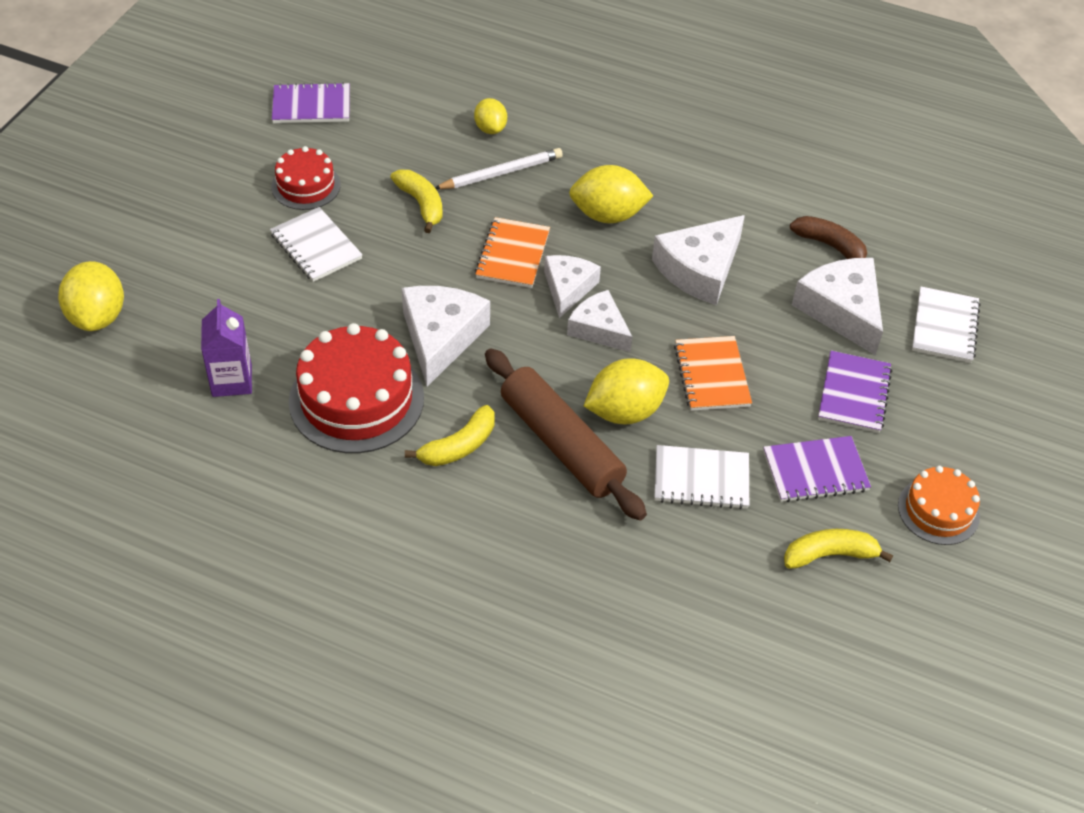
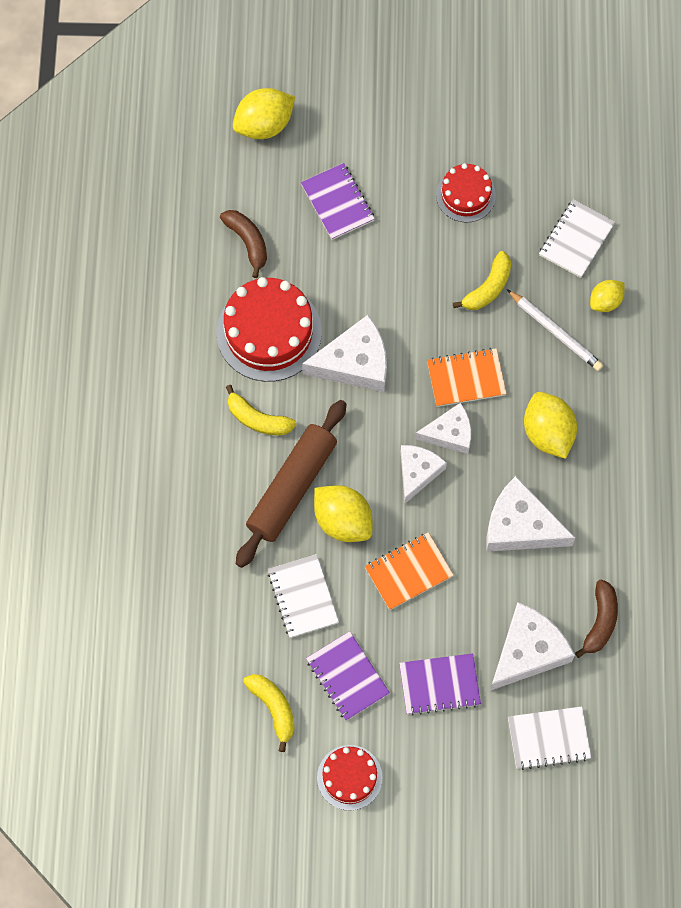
camera: 70 degrees right, 20 degrees up
(232, 380) = (248, 242): purple carton -> brown banana
(311, 106) = (560, 154): purple notebook -> purple notebook (337, 203)
(316, 247) = (404, 234): white notebook -> white notebook (576, 240)
(938, 511) = (349, 777): orange cake -> red cake

